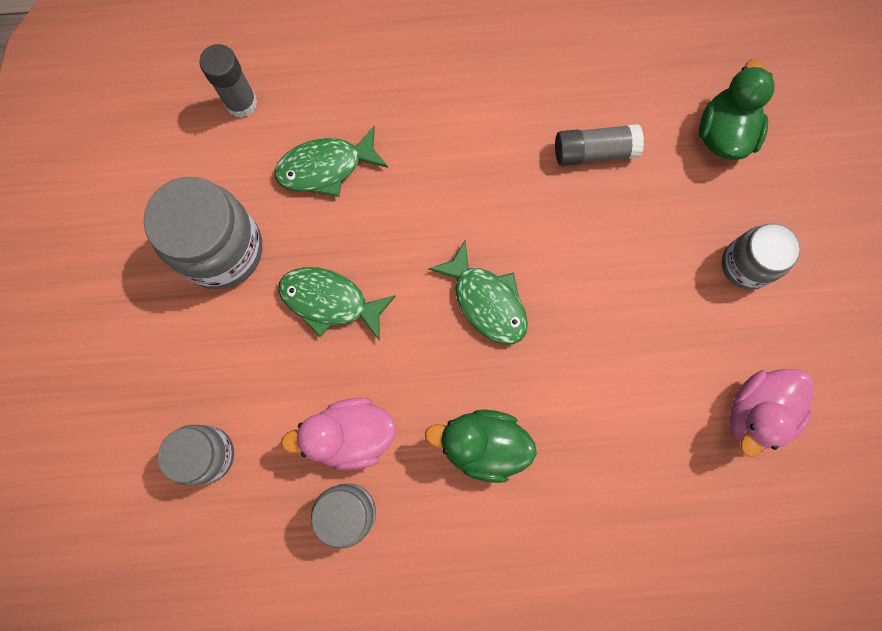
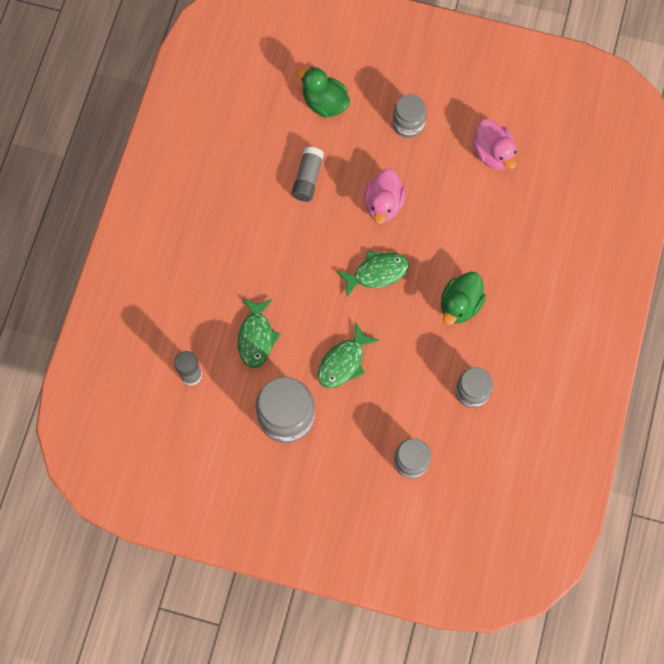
camera: 70 degrees left, 5 degrees down
(351, 435) = (428, 376): pink duck -> pink duck (383, 204)

